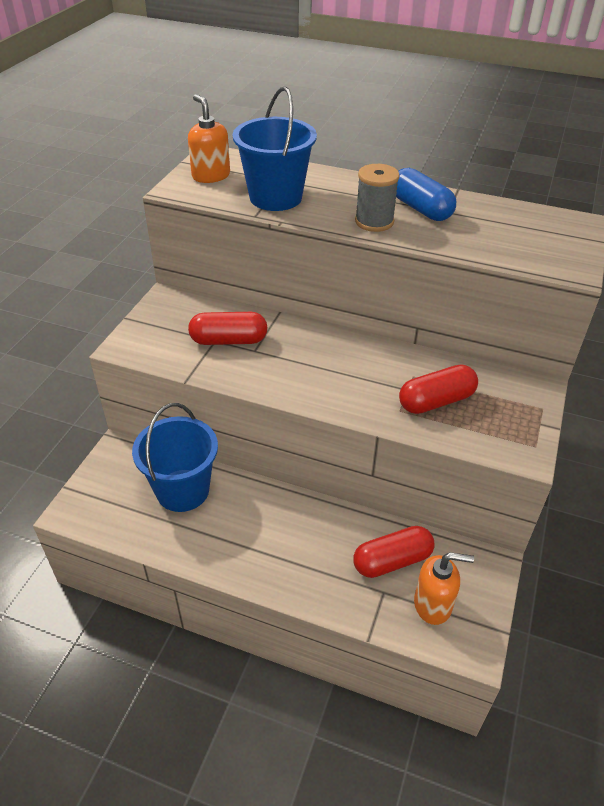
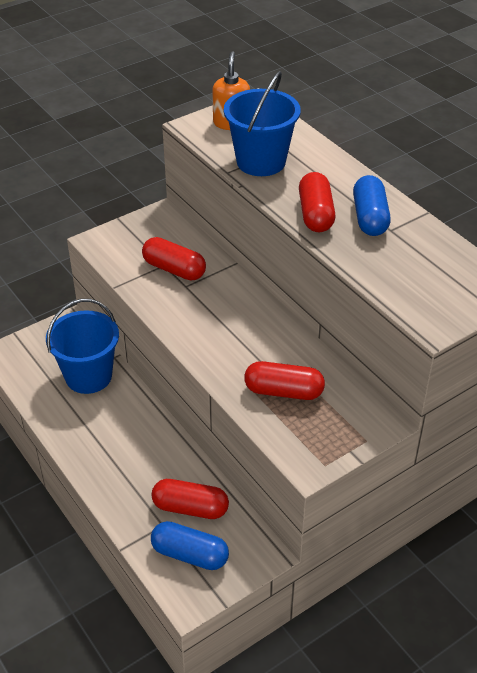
camera: 35 degrees right, 0 degrees up
(374, 222) = (315, 214): grey spool -> red capsule
(433, 604) = (190, 554): orange soap dispenser -> blue capsule

